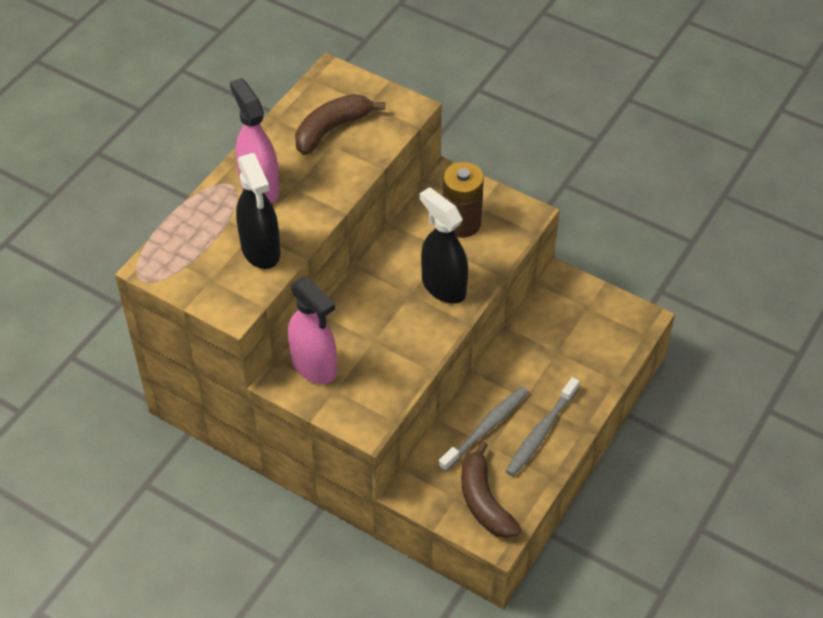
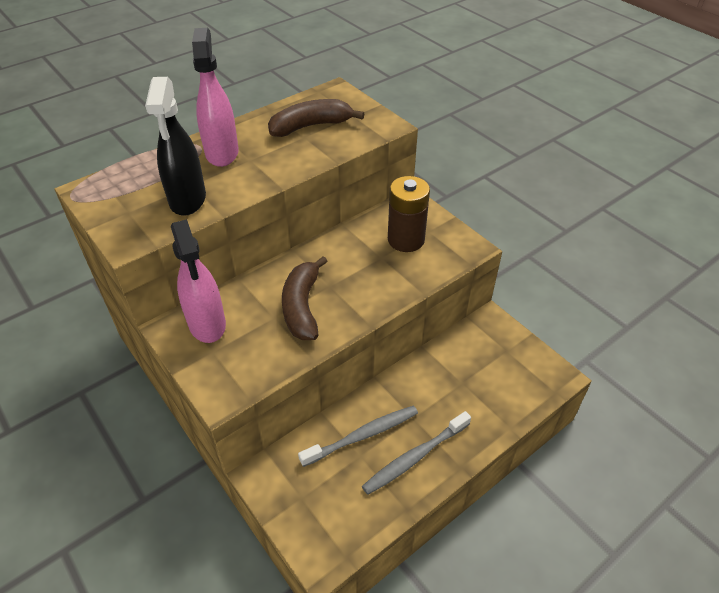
camera: 20 degrees right, 5 degrees down
(443, 286) = (363, 287): black spray bottle -> none
(484, 501) = (327, 512): brown banana -> brown banana (302, 307)

